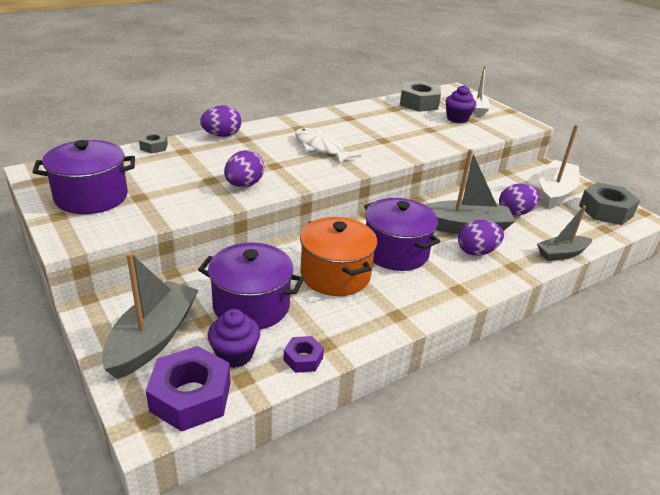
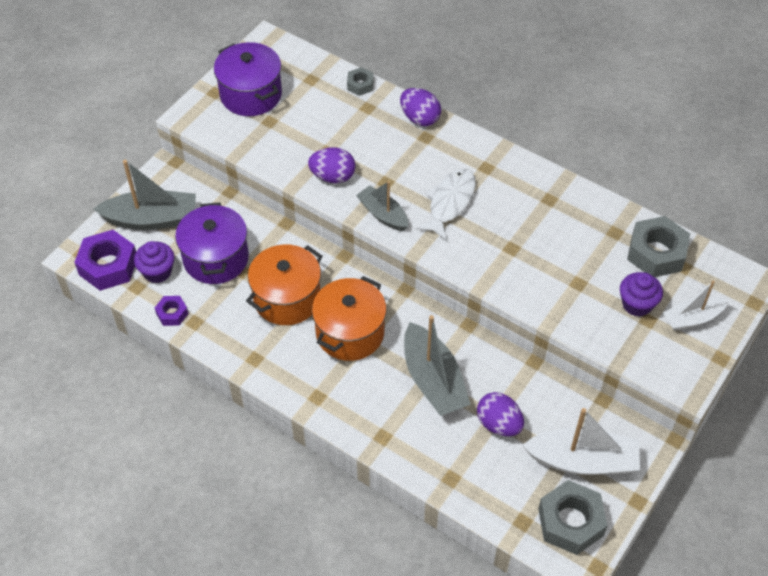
camera: 70 degrees right, 20 degrees up
(396, 252) = (350, 333): purple pot -> orange pot
(476, 252) = (391, 400): purple egg -> none
(561, 254) = (434, 479): grey boat -> grey boat (383, 214)

